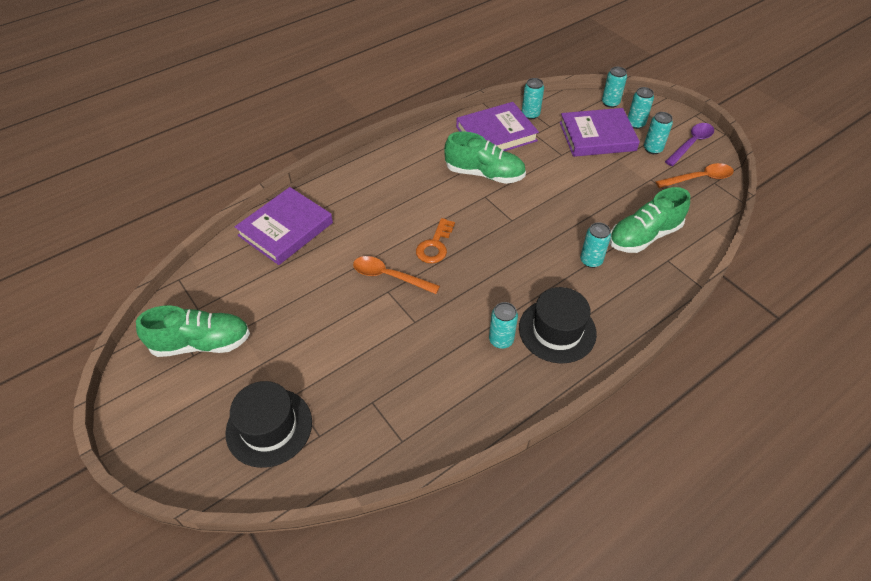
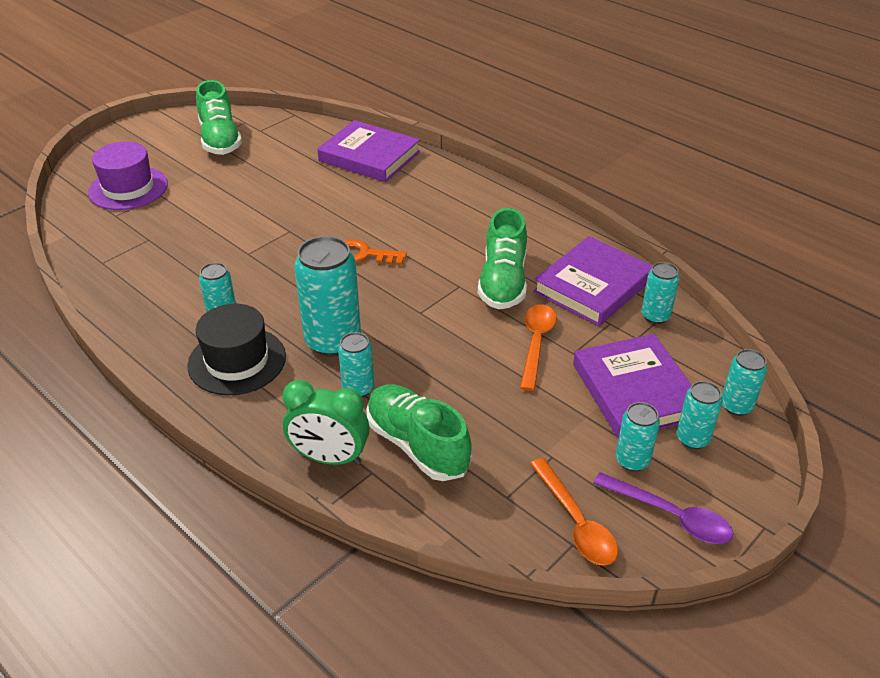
camera: 80 degrees right, 10 degrees down
(269, 427) = (128, 188): black hat -> purple hat
(389, 276) = (311, 229): orange spoon -> orange spoon (536, 343)
(496, 134) = (592, 286): purple book -> purple book turned 75 degrees clockwise
(539, 271) = (333, 341): none -> turquoise can
(657, 280) = (329, 458): none -> green clock

